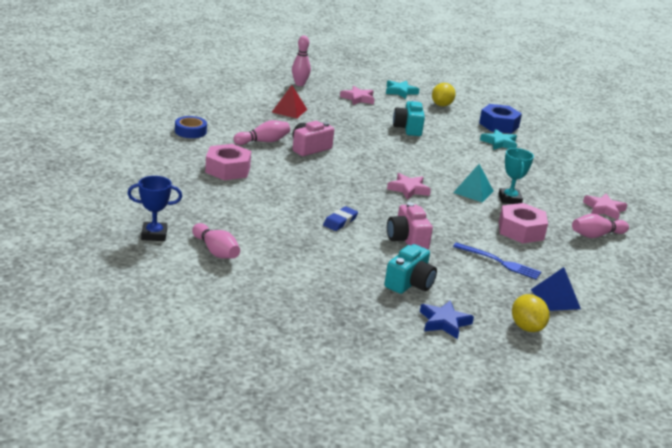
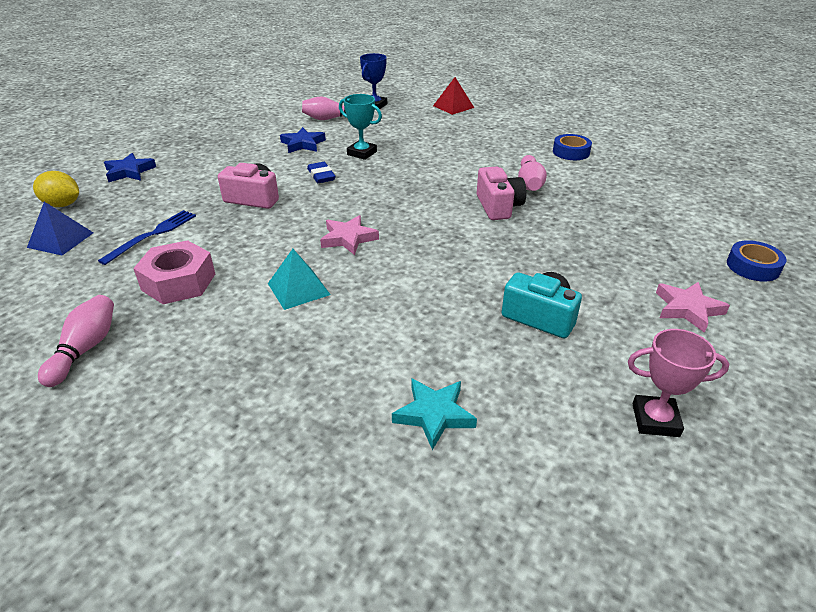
camera: 125 degrees right, 10 degrees up
(227, 169) = (468, 151): pink nut -> none
(289, 110) = (630, 226): red pyramid -> red pyramid (453, 106)
(291, 248) = (303, 144): none -> blue star
(299, 84) = (753, 266): pink bowling pin -> blue tape
(400, 92) = (736, 384): turquoise star -> none
(409, 283) = (193, 175): turquoise camera -> none
(441, 105) = (655, 420): yellow lemon -> pink trophy
(499, 125) = (523, 470): blue nut -> none
(499, 262) = (152, 235): blue fork -> blue fork turned 150 degrees clockwise
(509, 199) = (250, 313): turquoise trophy -> turquoise trophy (362, 153)
(604, 209) = (117, 413): pink star -> none

